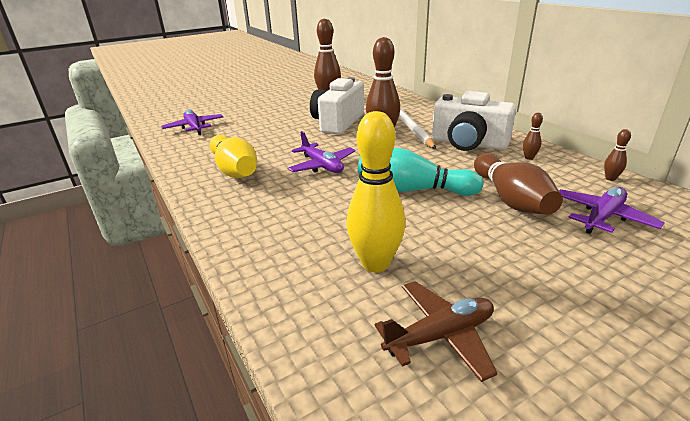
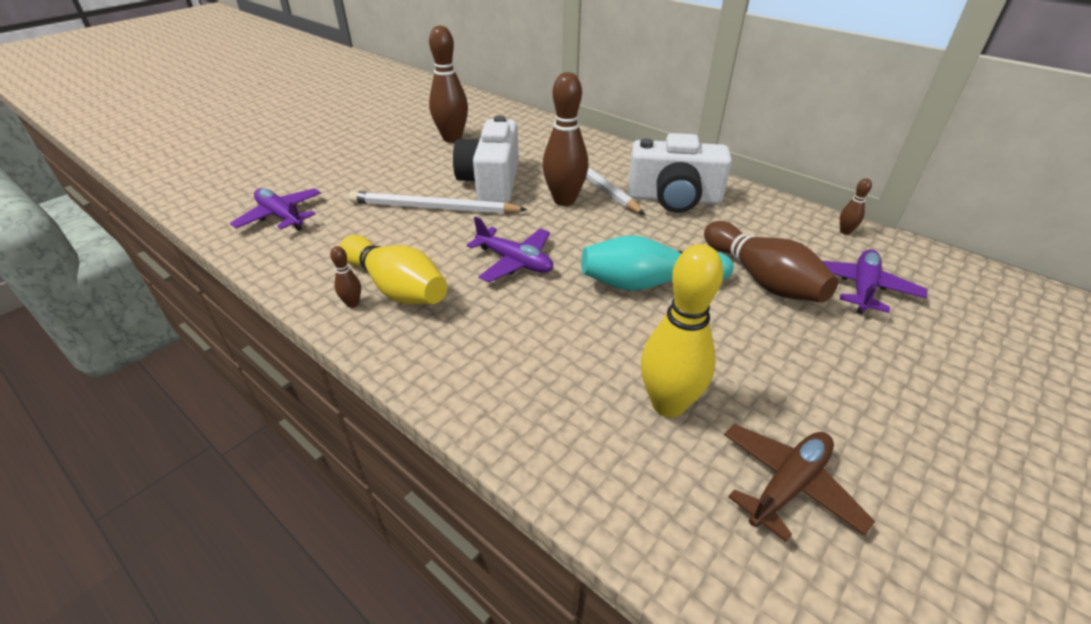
camera: 20 degrees left, 10 degrees up
(289, 132) = (433, 208): none -> white pencil
(529, 158) = (751, 212): brown bowling pin -> brown bowling pin (352, 303)

